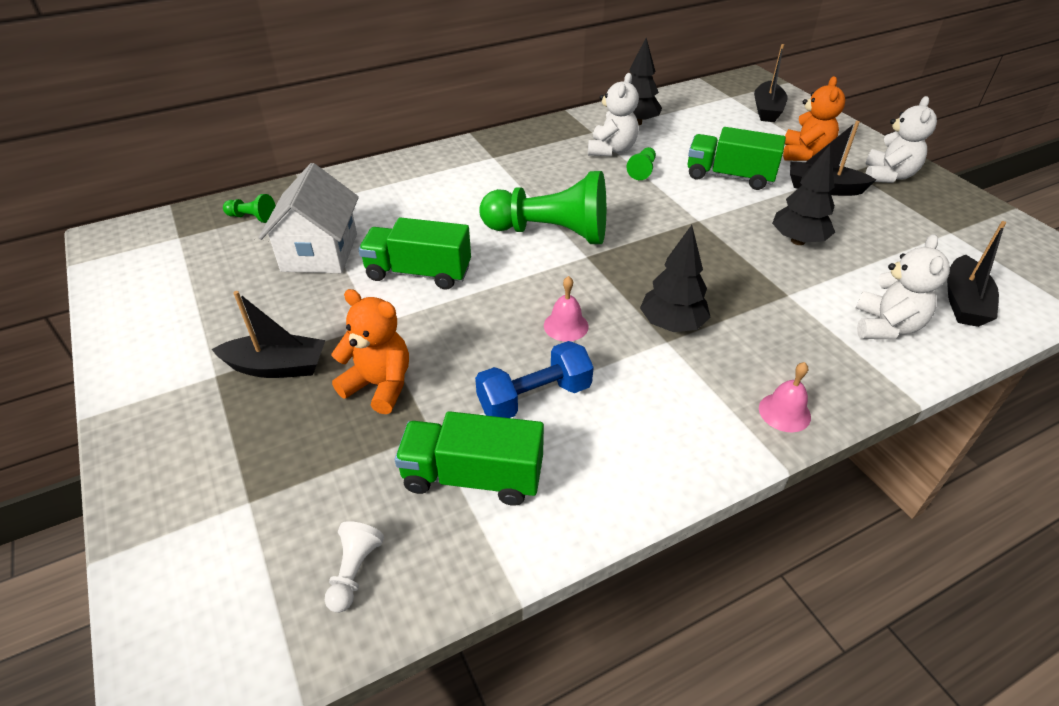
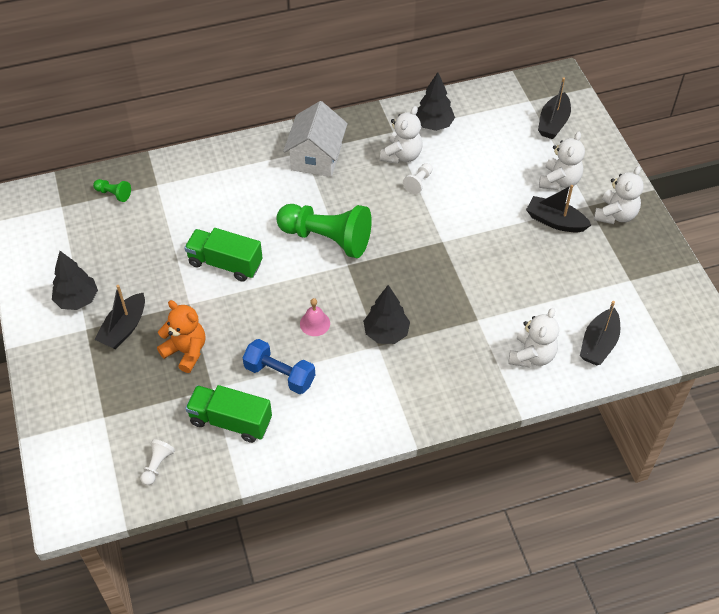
camera: 10 degrees right, 10 degrees up
(277, 367) = (124, 328): black boat -> black boat turned 105 degrees clockwise
(320, 252) = (159, 235): white house -> white house (316, 157)
(534, 397) = (280, 374): blue dumbbell -> blue dumbbell turned 45 degrees clockwise
(642, 170) = (418, 182): green pawn -> white pawn
(729, 176) = (486, 198): green truck -> none
(784, 412) = (432, 408): pink bell -> none
(798, 241) = (508, 272): black tree -> black tree (77, 300)
(805, 154) = (559, 181): orange teddy bear -> white teddy bear

